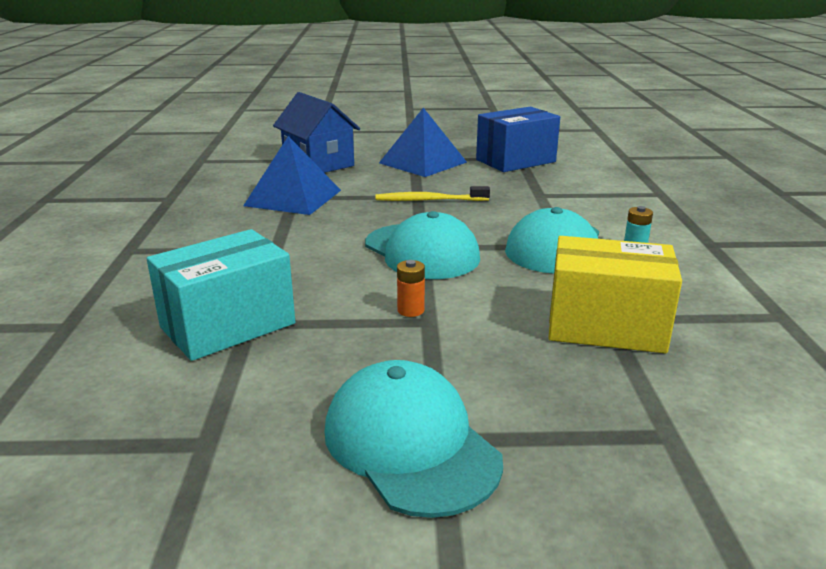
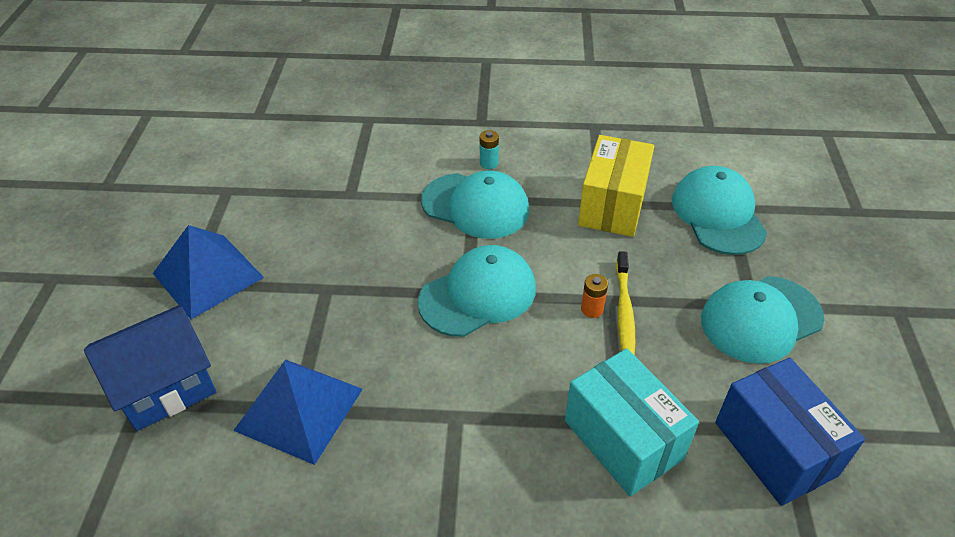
camera: 85 degrees left, 20 degrees up
(429, 200) = (343, 279): yellow toothbrush -> yellow toothbrush (624, 311)
(515, 161) = (236, 195): blue box -> blue box (775, 448)
(642, 420) = (718, 214): none -> turquoise cap

